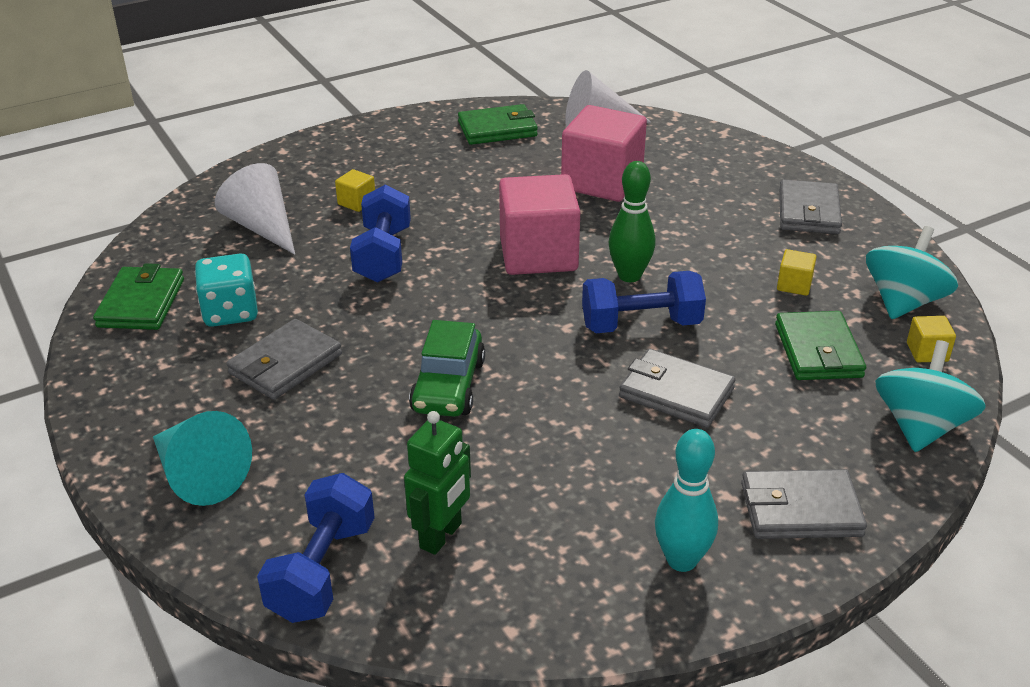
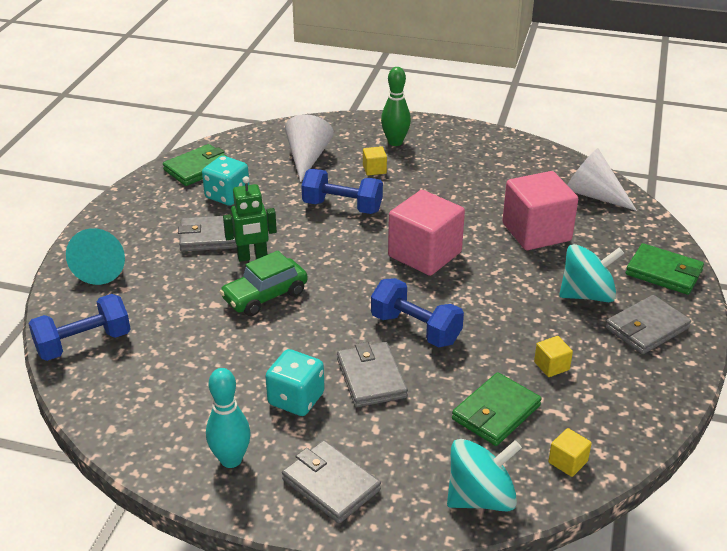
camera: 45 degrees right, 0 degrees up
(383, 255) = (342, 207): blue dumbbell -> blue dumbbell turned 60 degrees clockwise
(441, 536) = (150, 365): green robot -> green robot (252, 257)
(497, 129) = (524, 165): green wallet -> green wallet (663, 272)
(629, 276) = (457, 297): green bowling pin -> green bowling pin (395, 142)
(644, 459) = (296, 399): none -> turquoise dice
(903, 302) = (609, 423): turquoise spinning top -> turquoise spinning top (587, 295)

